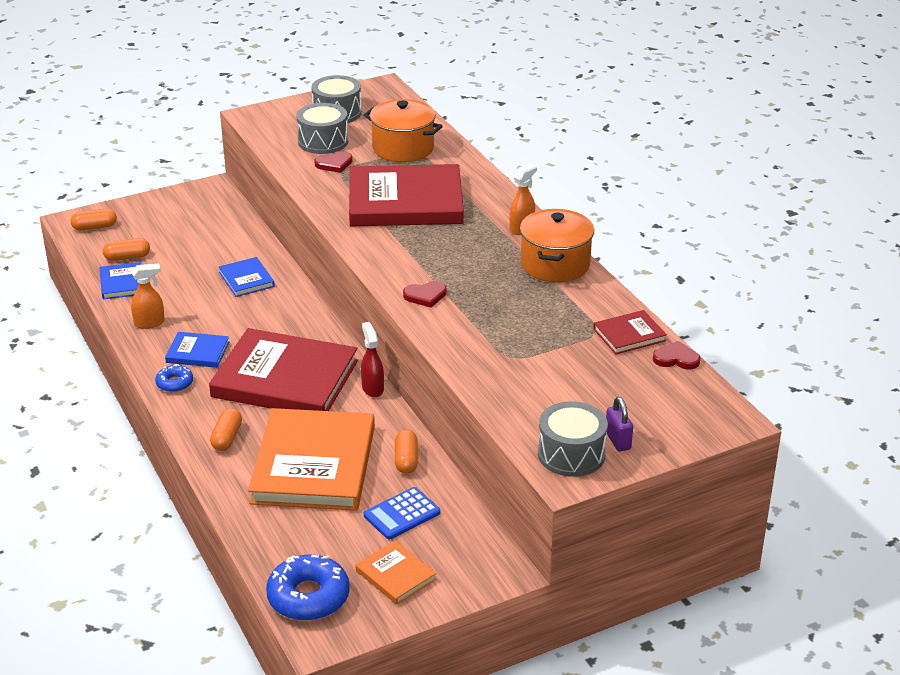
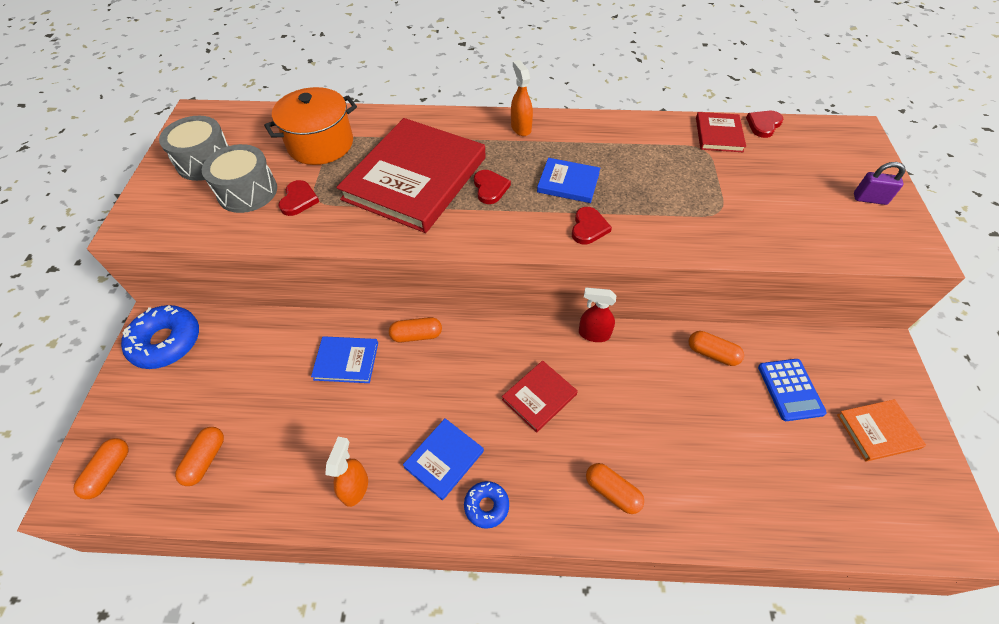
camera: 60 degrees left, 20 degrees up
(122, 283) = (253, 486): blue book -> blue book (568, 182)
(285, 379) = (539, 397): red book -> red book, size x0.45
(296, 301) = (416, 335): none -> orange capsule
(308, 597) = (898, 520): blue donut -> blue donut (166, 342)
(313, 465) = (690, 429): orange book -> none
(427, 238) = (490, 188): none -> red heart
(555, 264) = (590, 132): orange pot -> none
(571, 454) = (883, 233): grey drum -> none

